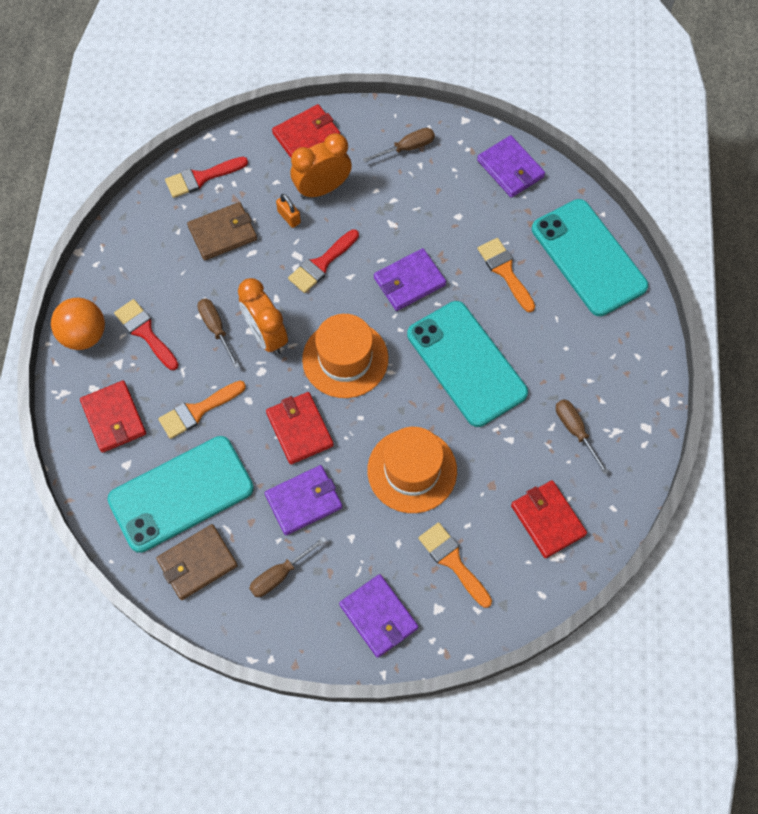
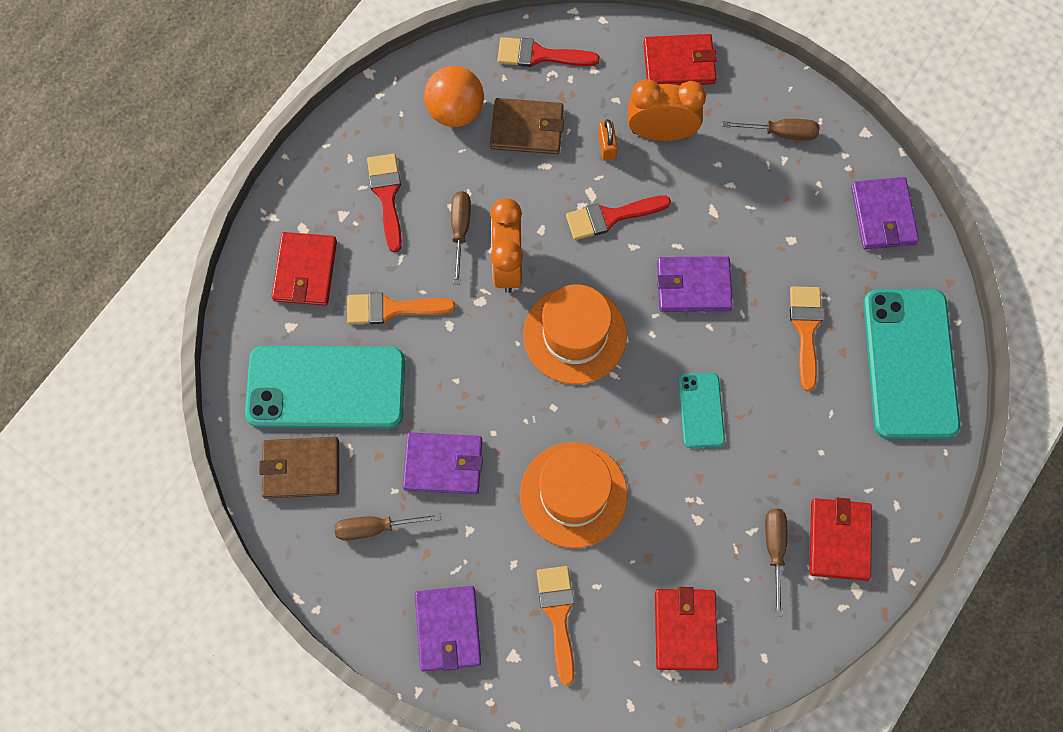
camera: 30 degrees right, 5 degrees up
(84, 335) = (325, 166): orange ball -> orange ball (455, 111)
(299, 429) = (483, 385): red wallet -> red wallet (839, 540)
(466, 363) = (701, 410): turquoise phone -> turquoise phone, size x0.48

